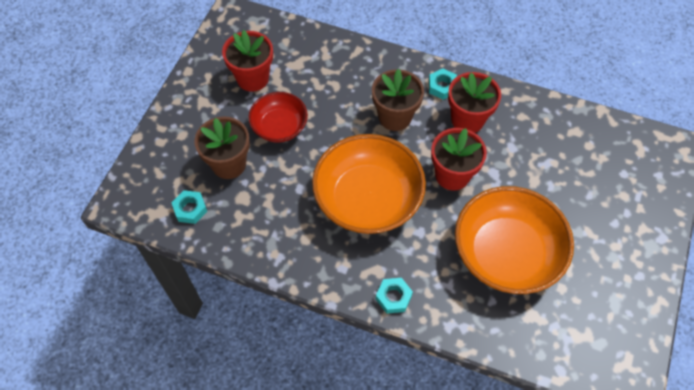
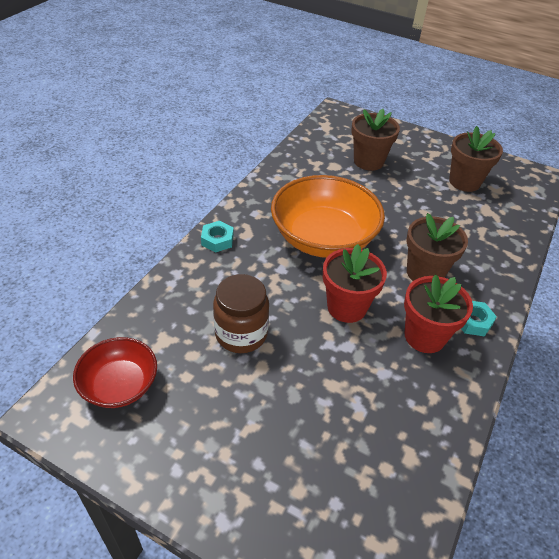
camera: 95 degrees right, 15 degrees down
(190, 209) = (326, 140): turquoise nut -> none
(252, 78) = (464, 182): red flower pot -> brown flower pot
(279, 127) = (409, 192): red bowl -> red bowl (120, 385)
(506, 254) = (241, 334): orange bowl -> brown jar

